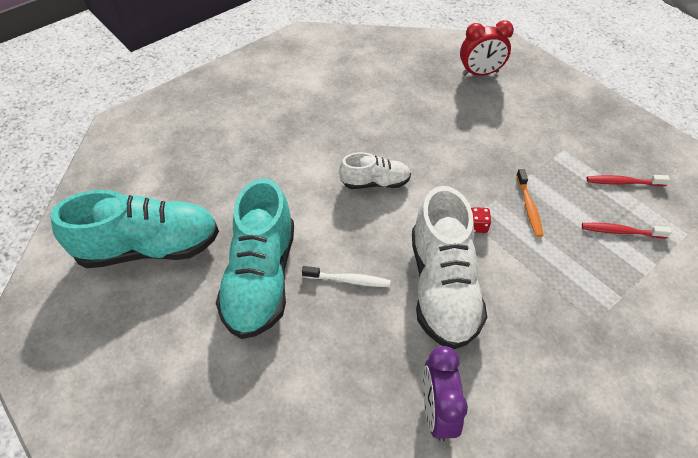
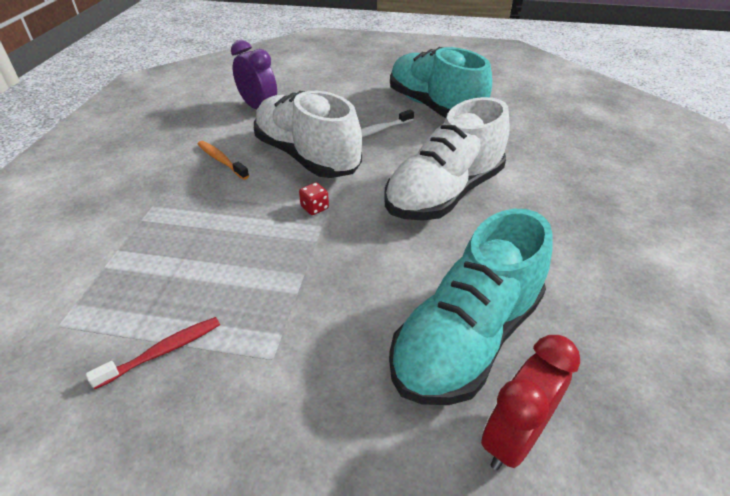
camera: 140 degrees right, 10 degrees down
(149, 248) = (520, 89): turquoise shoe -> turquoise shoe (466, 339)
(375, 182) = (444, 194): white shoe -> white shoe, size x1.88
(529, 207) = (274, 251): orange toothbrush -> orange toothbrush (221, 160)
(620, 231) = (153, 280): red toothbrush -> none

